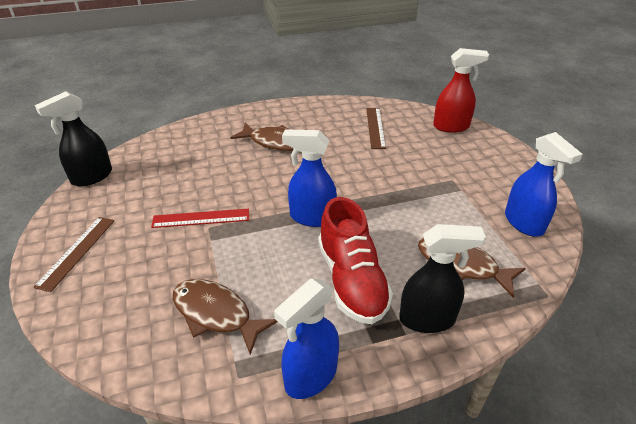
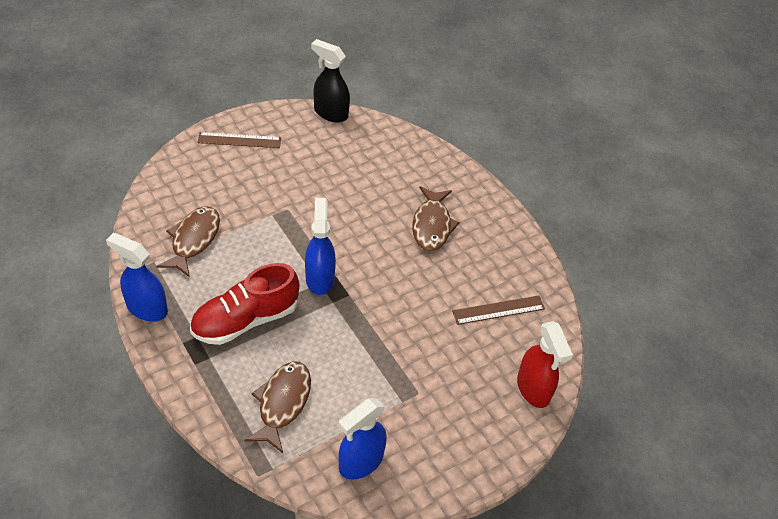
camera: 70 degrees right, 10 degrees up
(201, 218) = (297, 201): red ruler -> none
(427, 319) = (212, 378): black spray bottle -> none

